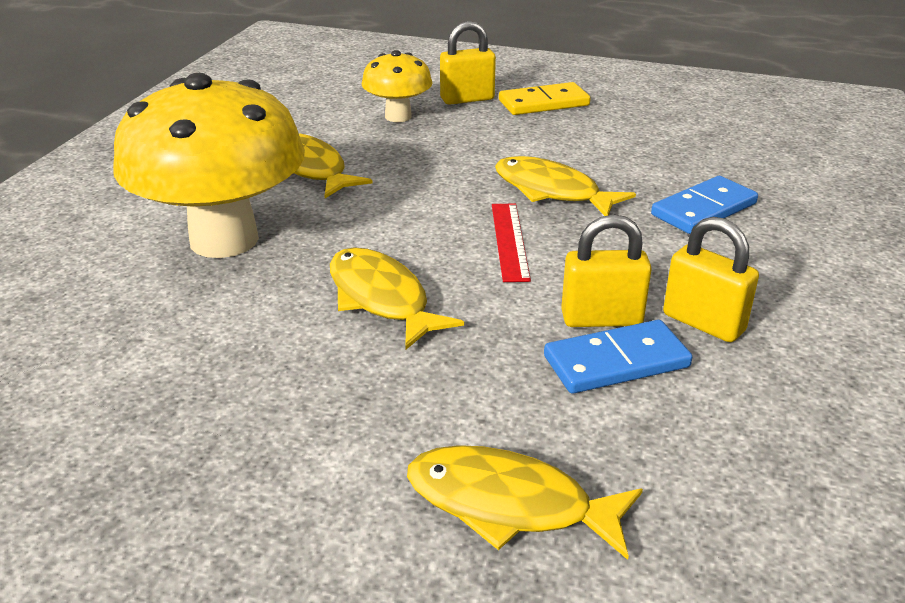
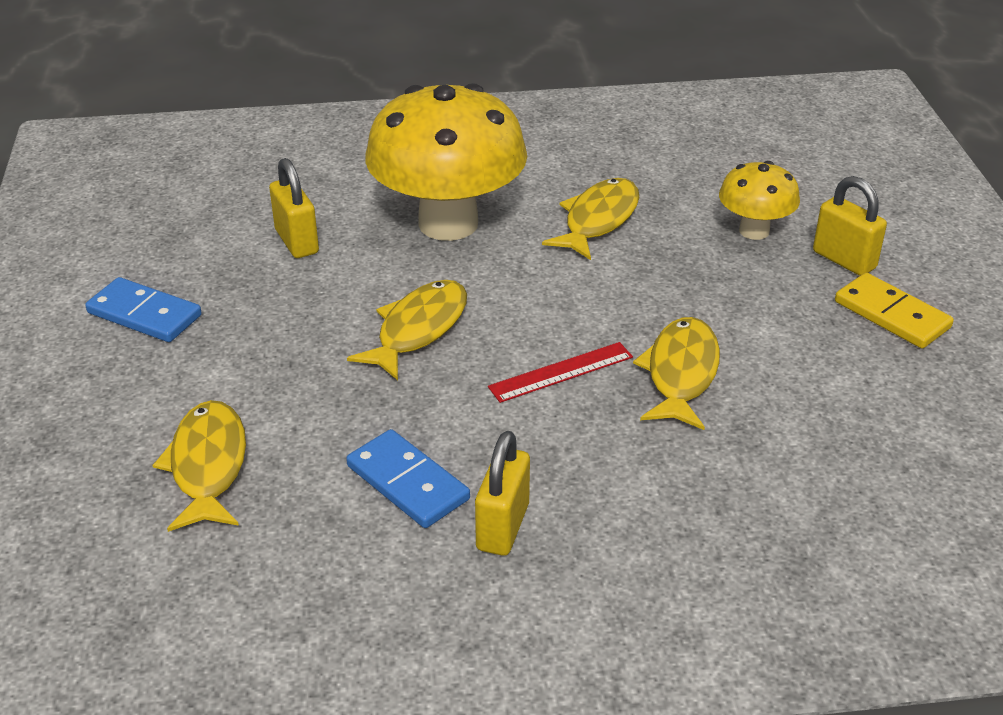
camera: 65 degrees right, 5 degrees up
(601, 319) = (468, 460): yellow padlock -> yellow padlock (297, 242)
(704, 209) = (732, 490): blue domino -> blue domino (144, 314)

